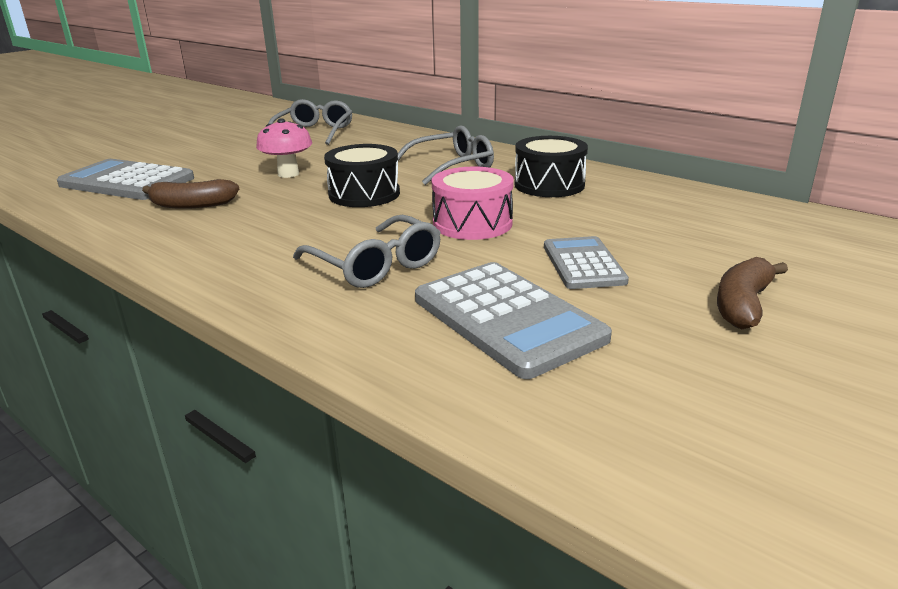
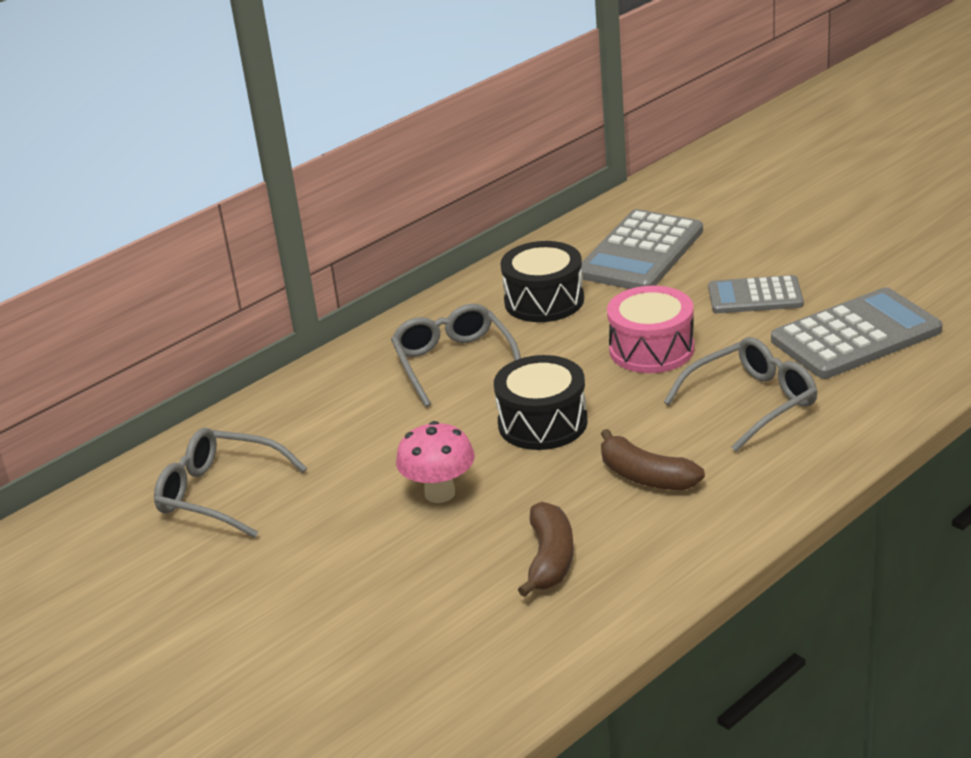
camera: 80 degrees left, 5 degrees up
(127, 182) = (425, 652): grey calculator -> grey calculator (641, 253)
(742, 305) = (830, 240): brown banana -> brown banana (646, 477)

